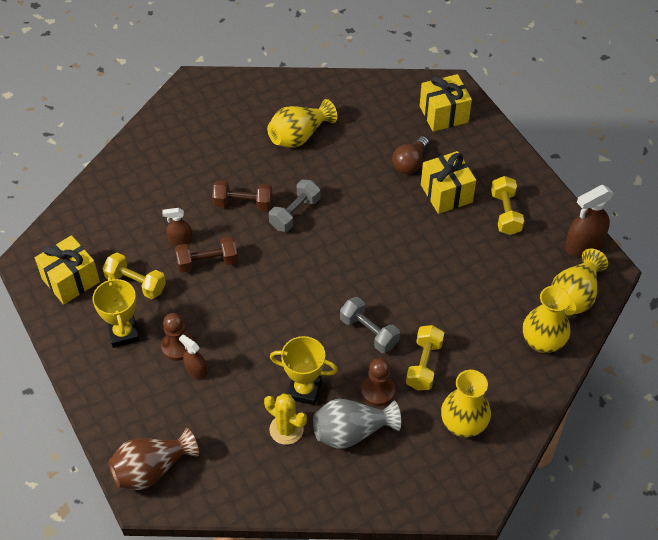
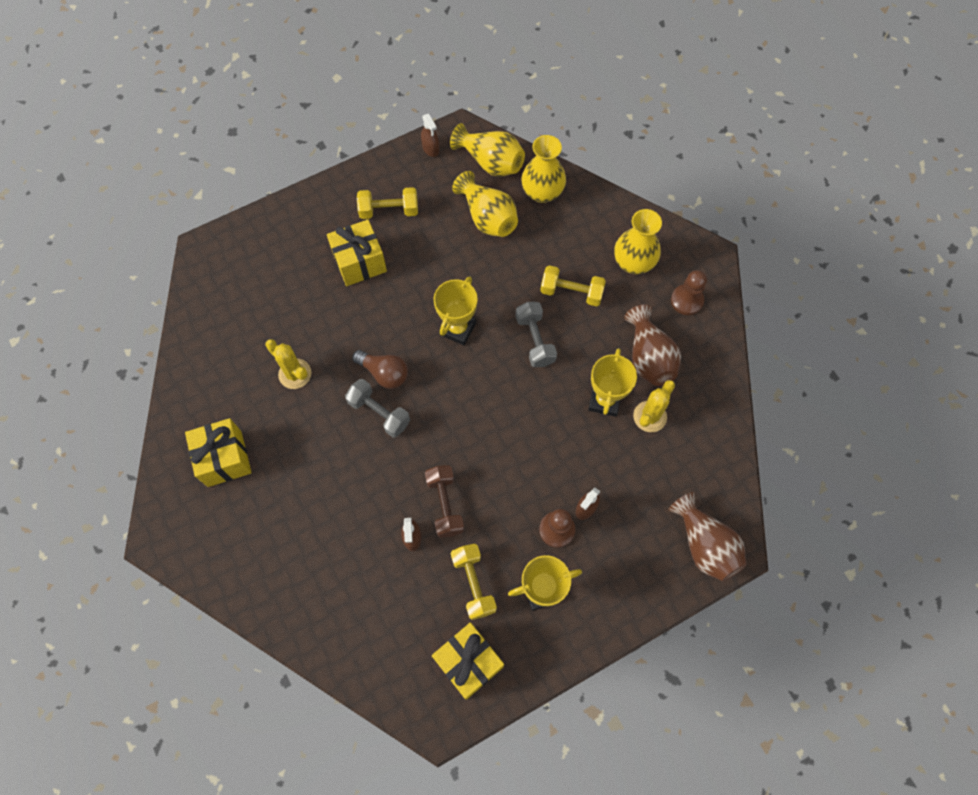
camera: 90 degrees left, 15 degrees up
(136, 283) = (473, 583): yellow dumbbell -> yellow dumbbell turned 45 degrees counterclockwise
(243, 204) = (362, 469): brown dumbbell -> none
(299, 136) = (264, 410): yellow vase -> yellow vase (488, 217)
(332, 154) = (295, 374): none -> yellow cactus
(351, 432) = (649, 357): grey vase -> brown vase
(369, 332) = (535, 340): grey dumbbell -> grey dumbbell turned 60 degrees counterclockwise
(378, 391) = (602, 333): brown pawn -> brown pawn (687, 300)
(379, 270) = (457, 329): none -> yellow trophy
(410, 163) = (315, 295): brown light bulb -> brown light bulb (384, 373)
(443, 114) = (246, 259): yellow gift -> yellow gift (224, 458)
(583, 245) = (430, 148): brown spray bottle -> brown spray bottle, size x0.56

